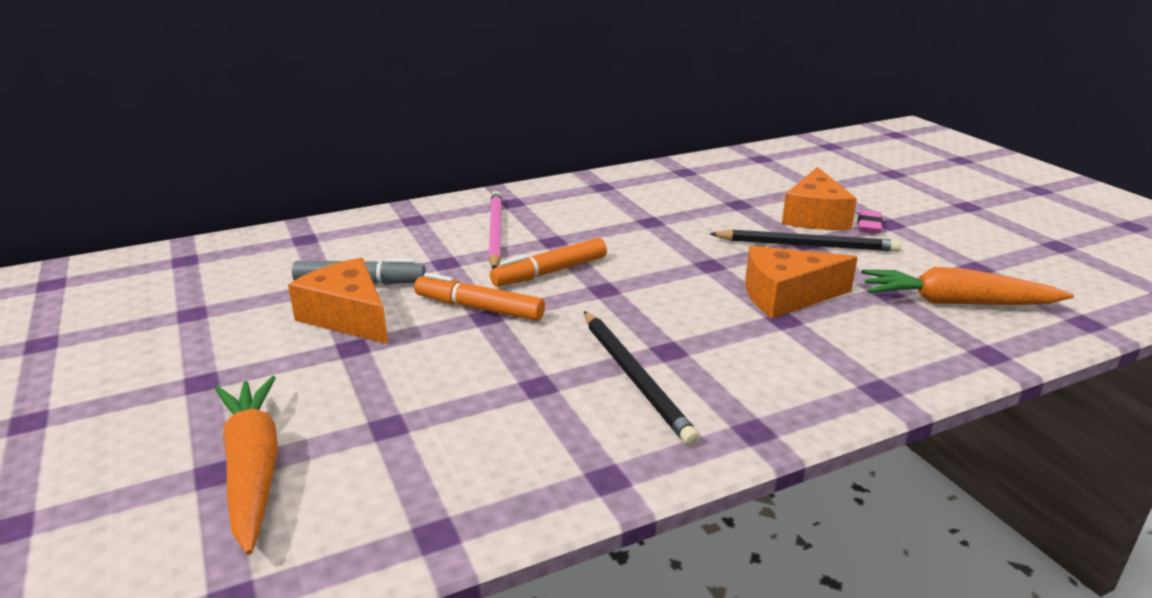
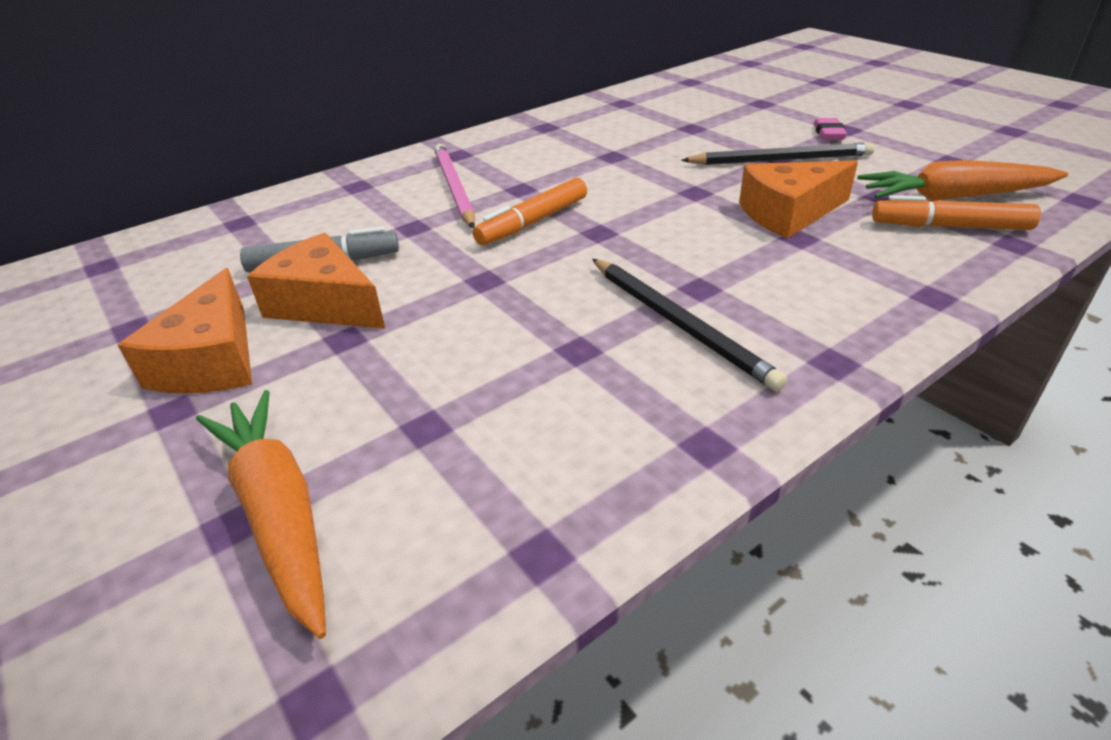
camera: 10 degrees left, 10 degrees up
(479, 308) = (472, 272): orange marker -> orange marker (950, 226)
(815, 216) = (773, 131): orange cheese -> orange cheese (212, 360)

